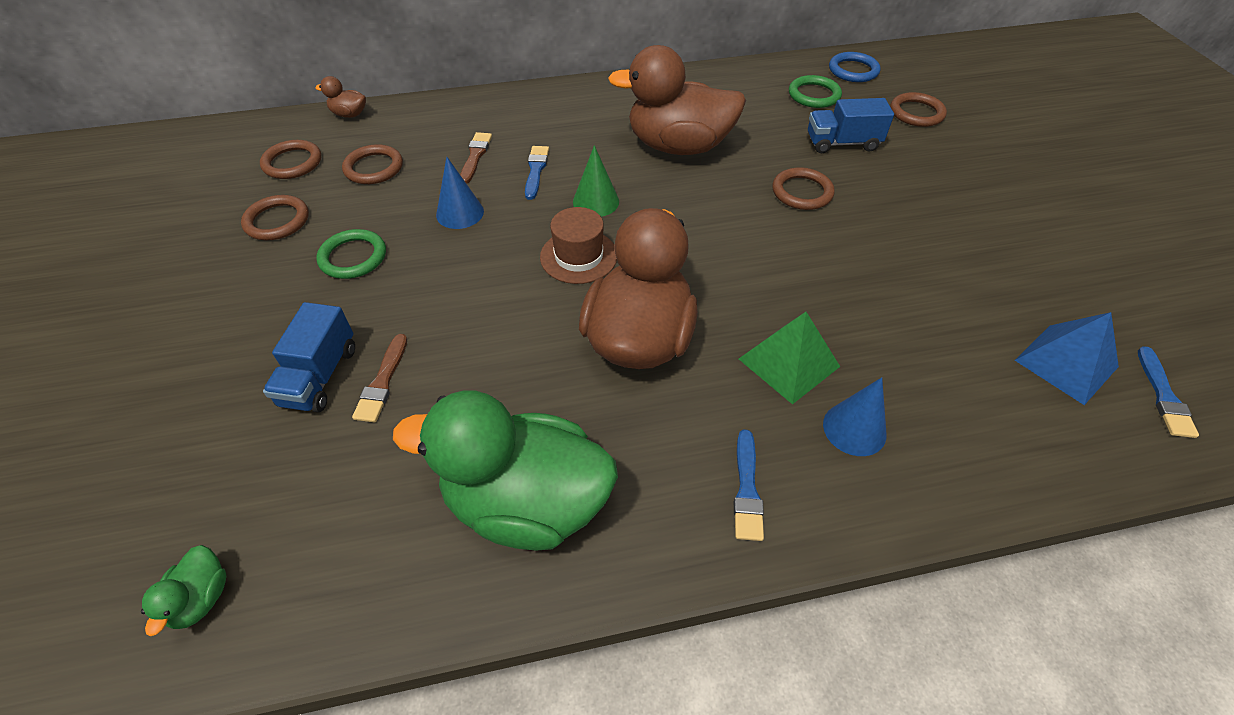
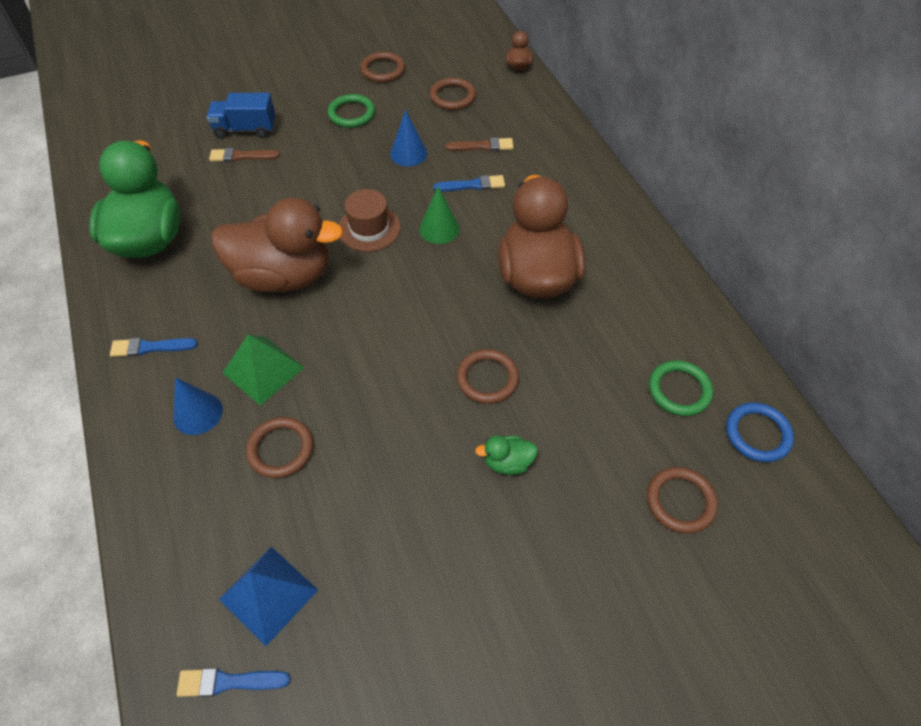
camera: 80 degrees right, 5 degrees up
(201, 598) = (107, 132): green duck -> green duck (507, 462)
(292, 163) = (448, 57): brown ring -> brown ring (280, 449)
(842, 143) = (586, 416): blue truck -> none

